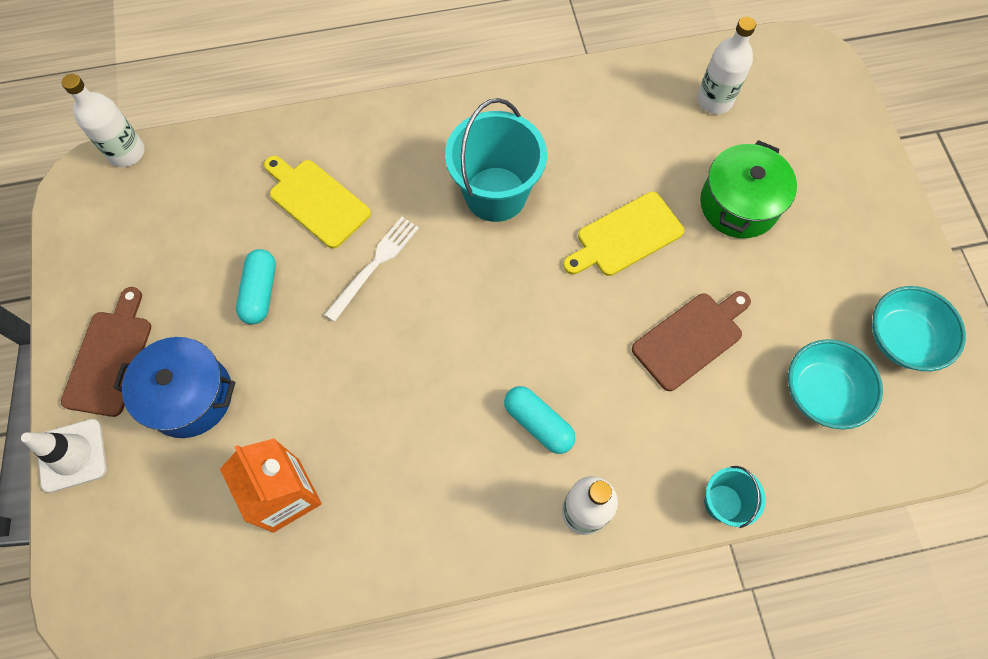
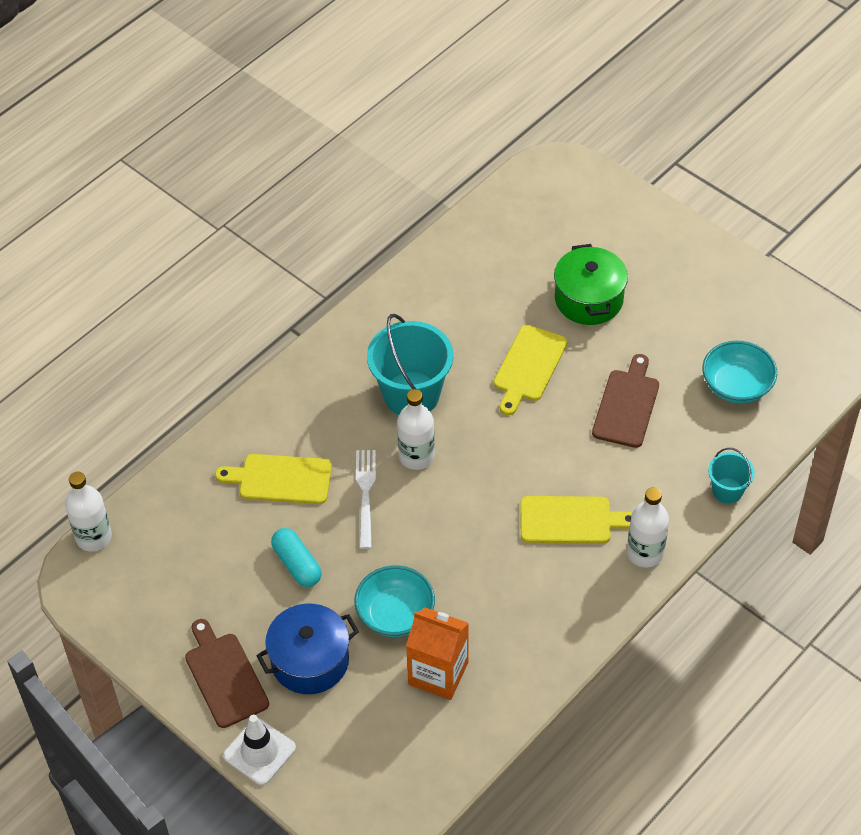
camera: 35 degrees left, 15 degrees down
(538, 423) = (570, 520): turquoise capsule -> yellow cutting board
(714, 100) = (514, 237): white bottle -> white bottle (416, 456)
(902, 339) = (761, 321): turquoise bowl -> turquoise bowl (395, 614)

